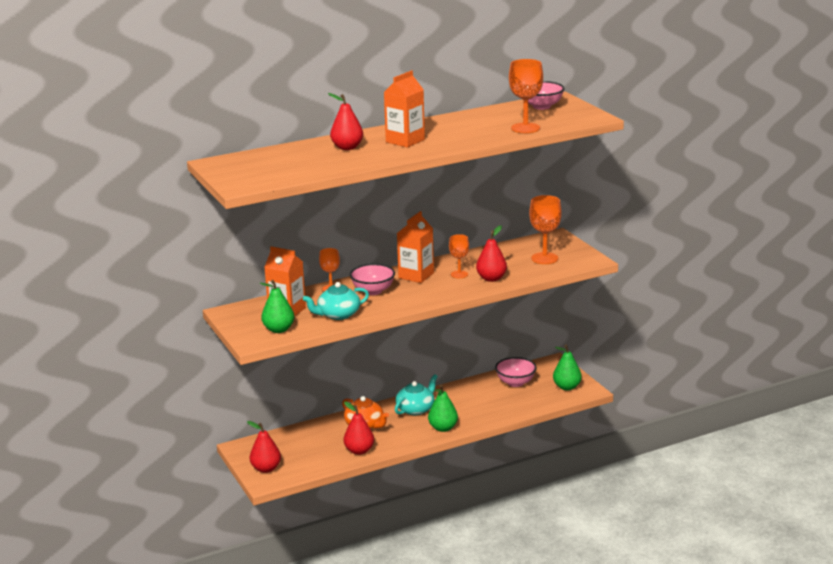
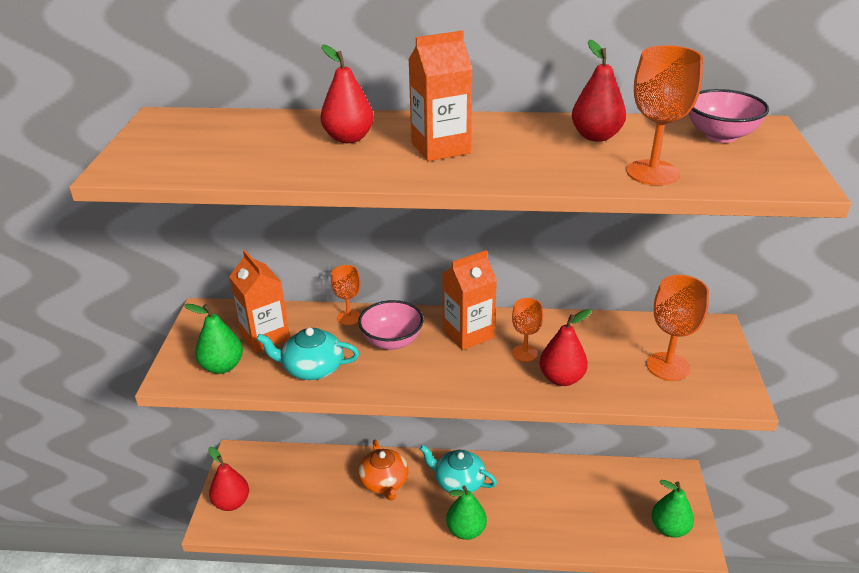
camera: 30 degrees right, 10 degrees up
(359, 451) = (346, 523): red pear -> red pear (596, 136)
(416, 409) = (458, 481): turquoise teapot -> turquoise teapot turned 135 degrees counterclockwise
(515, 382) = (607, 490): pink bowl -> none

